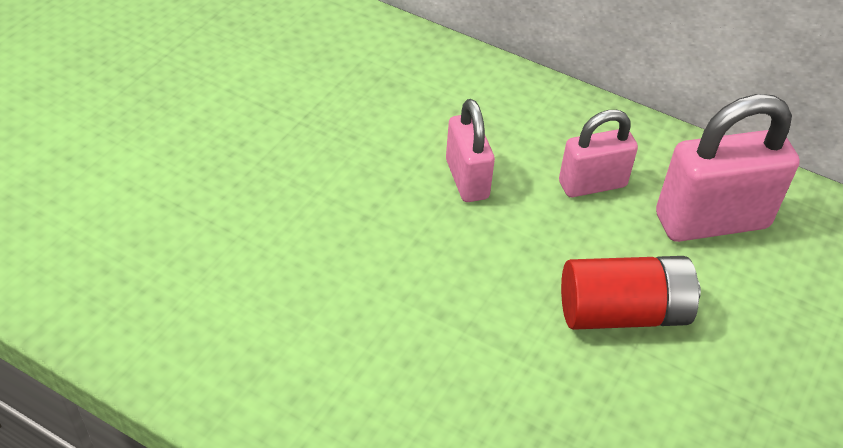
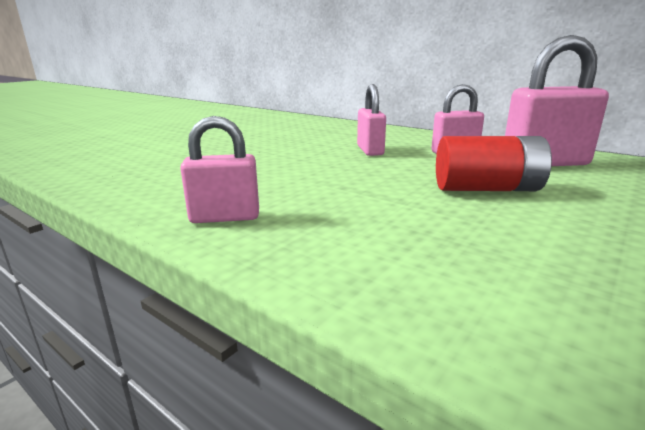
camera: 10 degrees right, 25 degrees down
(310, 411) = (225, 217): none -> pink padlock

